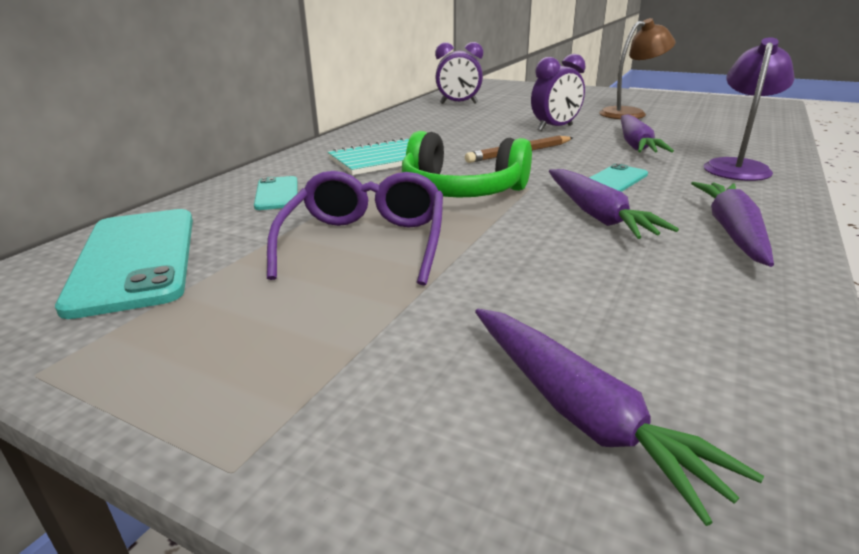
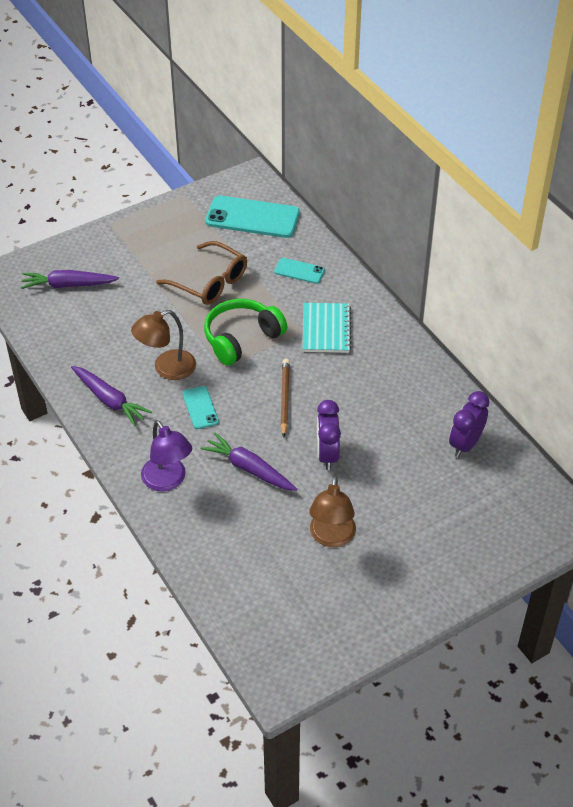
camera: 120 degrees right, 20 degrees up
(365, 242) = (210, 282): purple glasses -> brown glasses
(597, 215) = (166, 368): purple carrot -> brown lamp

